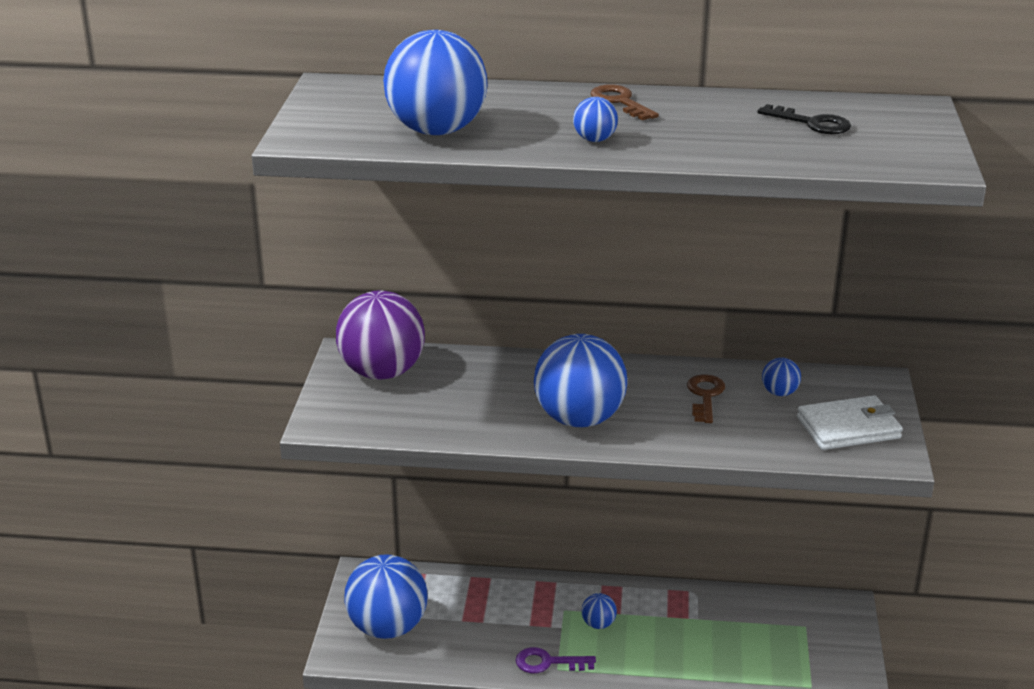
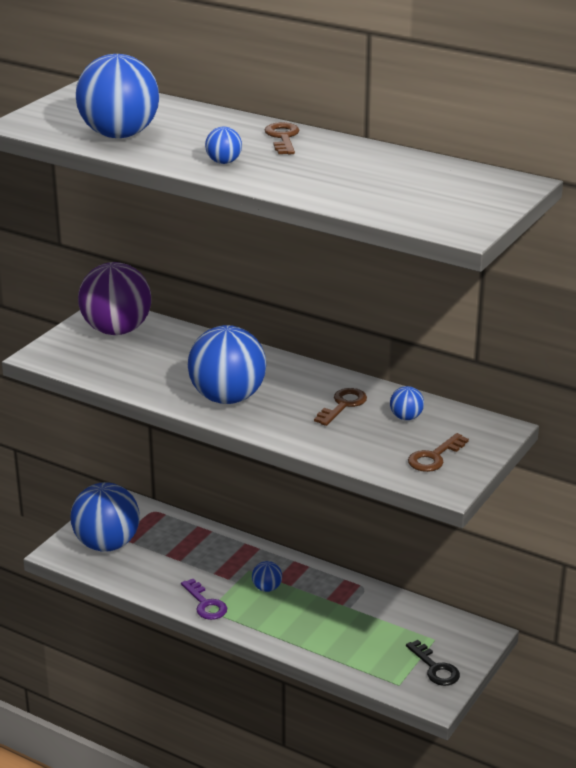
camera: 25 degrees right, 0 degrees up
(548, 662) = (205, 604): purple key -> purple key turned 150 degrees counterclockwise
(811, 123) = (409, 180): black key -> black key (435, 668)
(848, 428) = (434, 457): white wallet -> brown key

